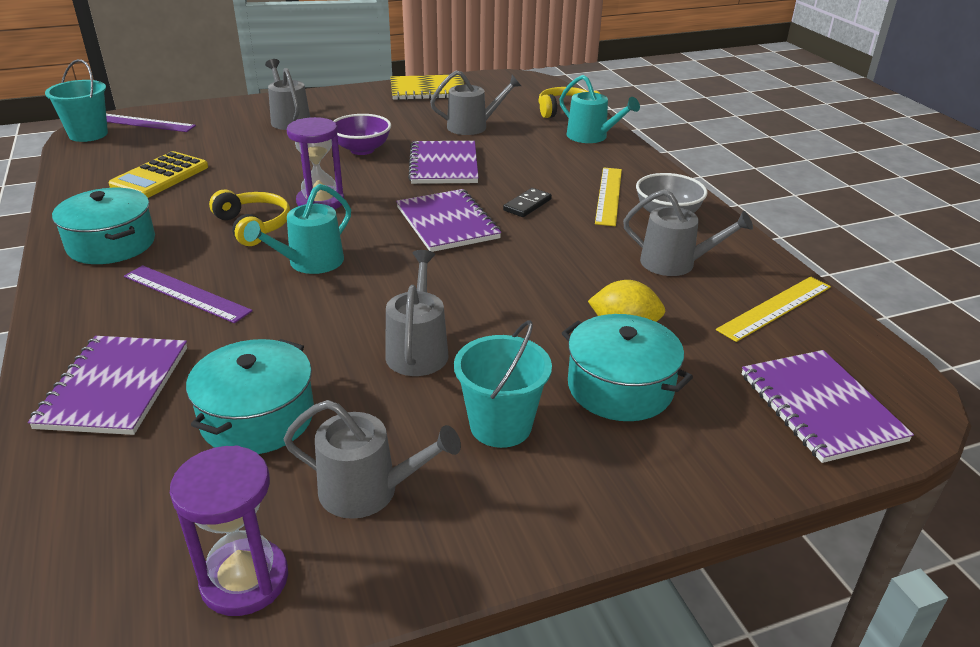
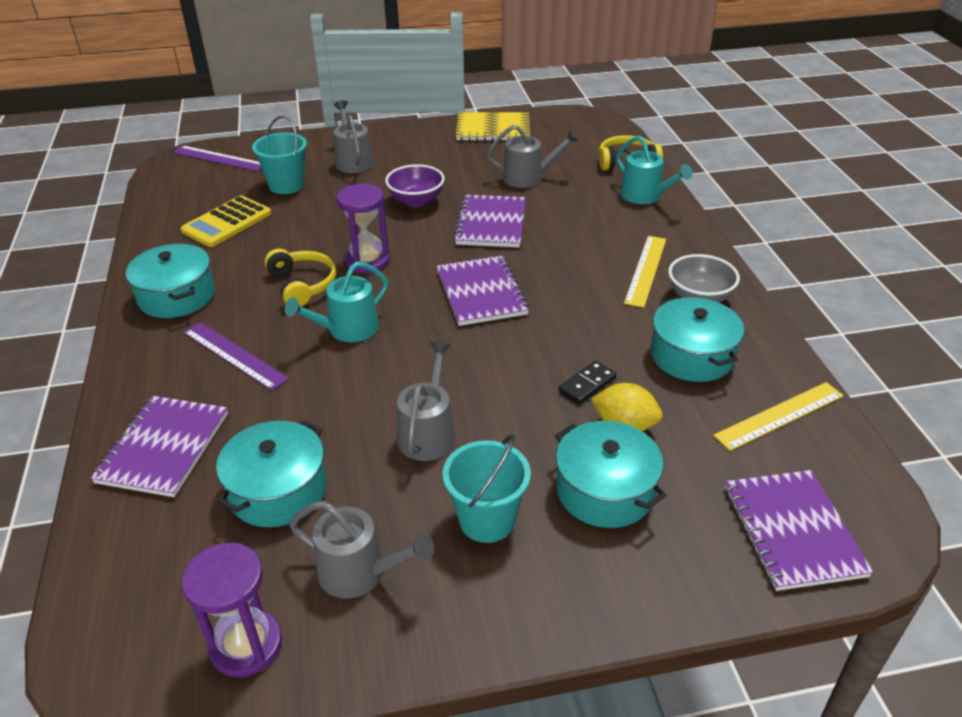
camera: 10 degrees right, 5 degrees up
(88, 134) = (169, 170): turquoise bucket -> turquoise bucket (286, 185)
(527, 205) = (562, 276): black domino -> black domino (587, 384)
(674, 263) = (692, 355): grey watering can -> turquoise pot

